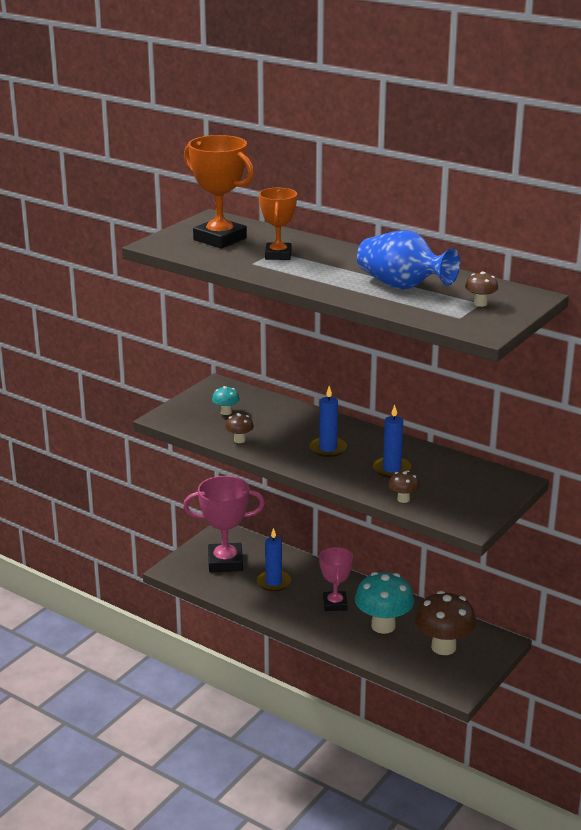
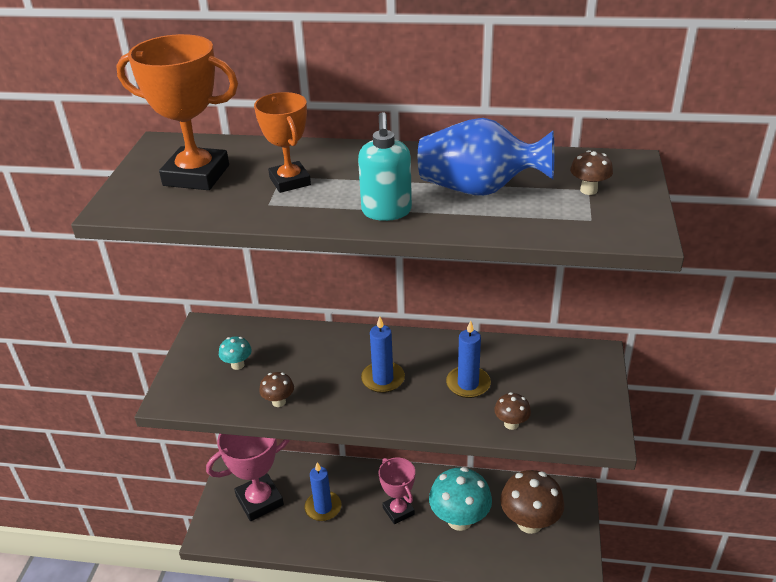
camera: 25 degrees left, 10 degrees up
(325, 284) = (386, 212): none -> turquoise soap dispenser

